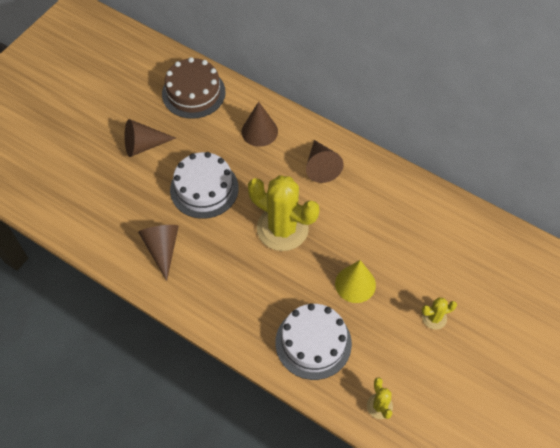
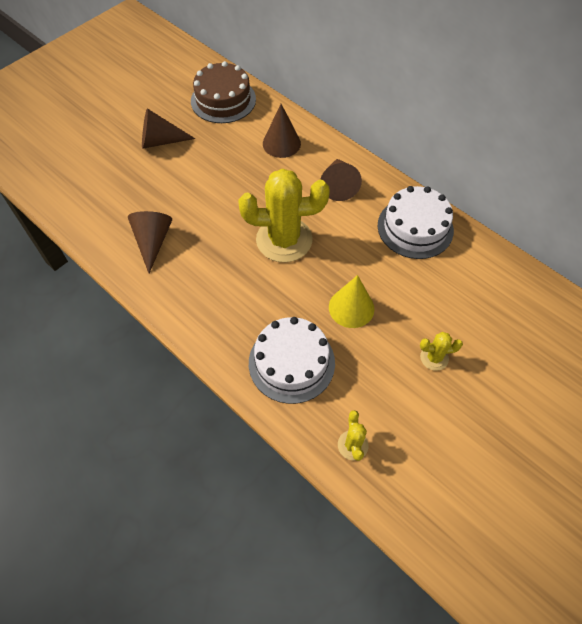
camera: 10 degrees right, 0 degrees up
(204, 189) = (211, 190): white cake -> white cake (415, 227)
(282, 228) = (284, 240): yellow cactus -> yellow cactus turned 45 degrees counterclockwise

